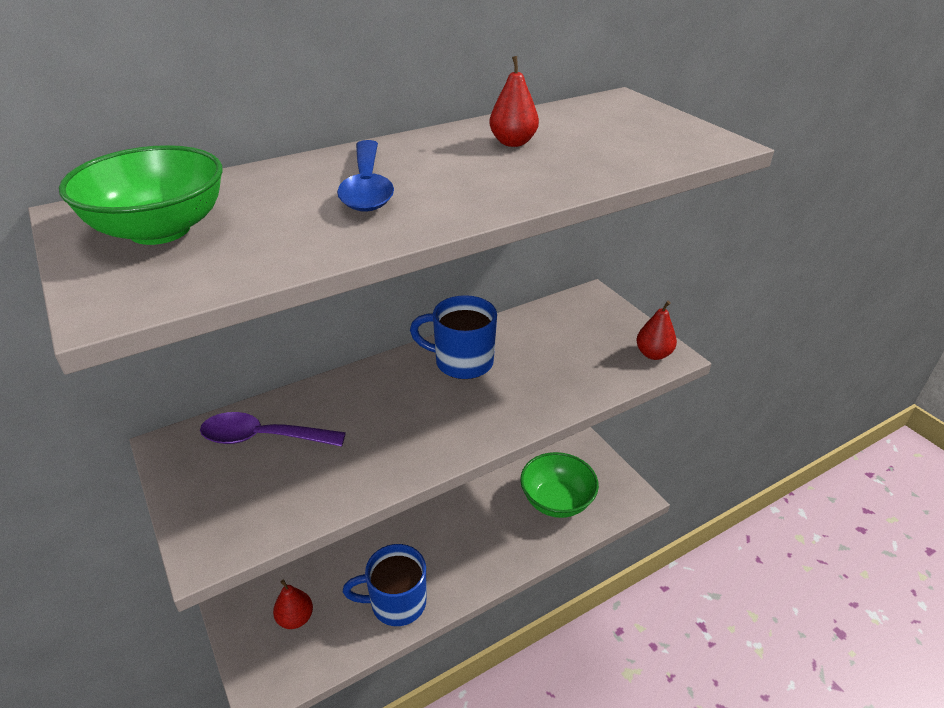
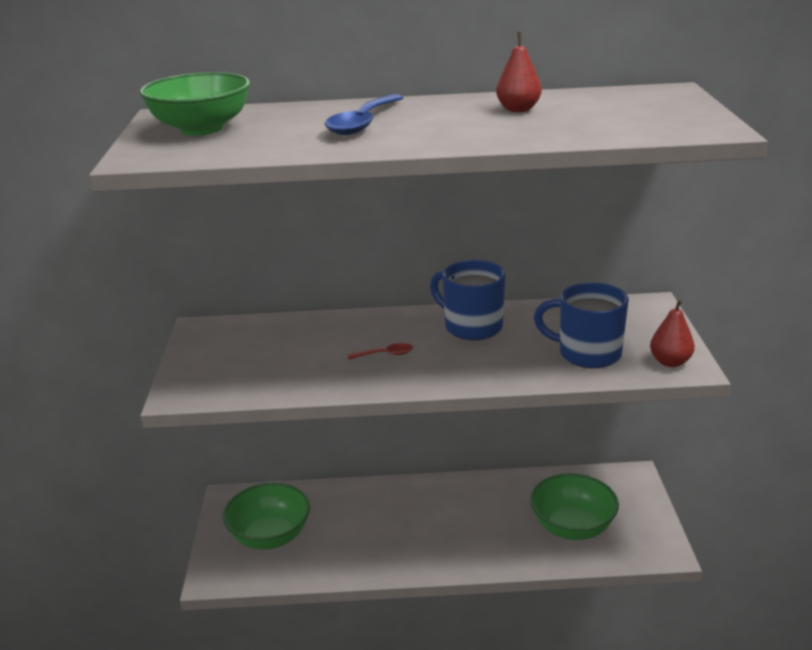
camera: 30 degrees right, 10 degrees down
(262, 437) = (268, 339): purple spoon -> none
(295, 618) = (270, 536): red pear -> green bowl
(396, 602) = (360, 555): blue mug -> blue mug (587, 353)
(403, 420) = (385, 354): none -> red spoon

